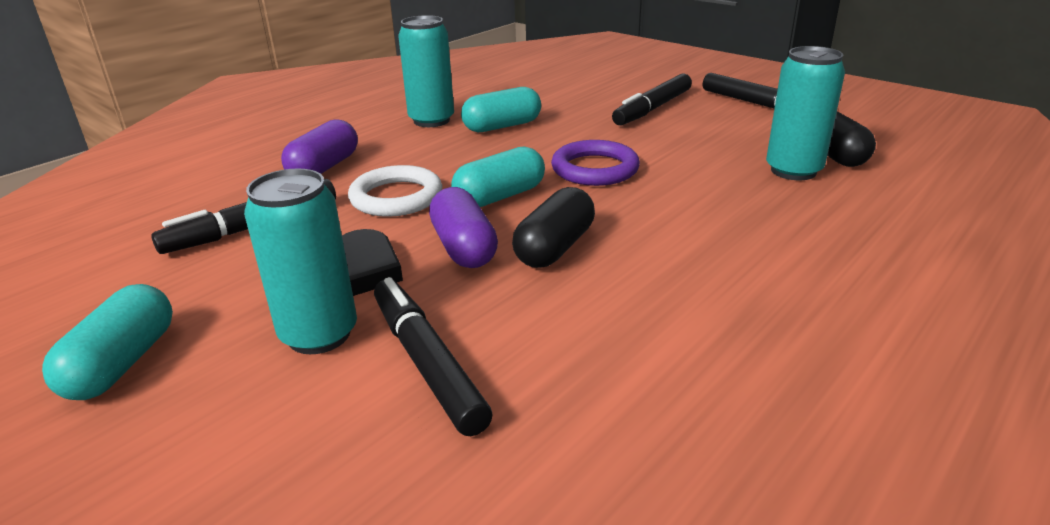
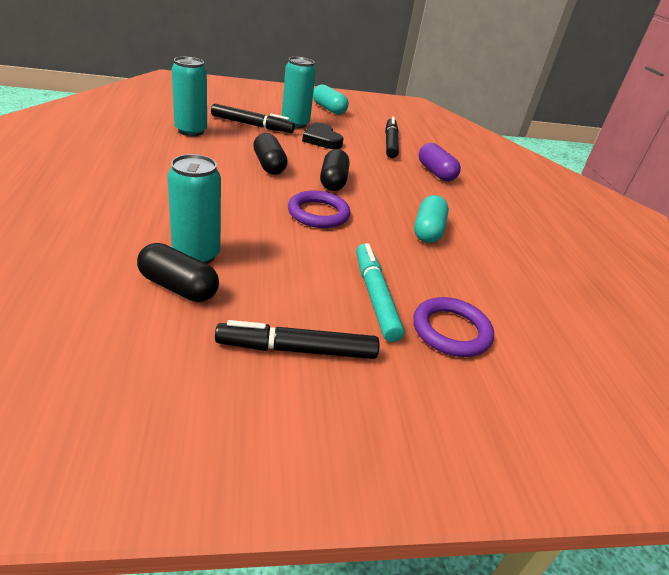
camera: 125 degrees right, 5 degrees up
(396, 197) = (373, 168): white ring -> none
(431, 120) = (472, 221): turquoise can -> turquoise can (191, 131)
(463, 247) = (303, 156): purple capsule -> none
(500, 196) = (333, 181): turquoise capsule -> black capsule
(627, 85) = (451, 331): none -> purple ring
(653, 109) = (375, 296): black marker -> turquoise marker

